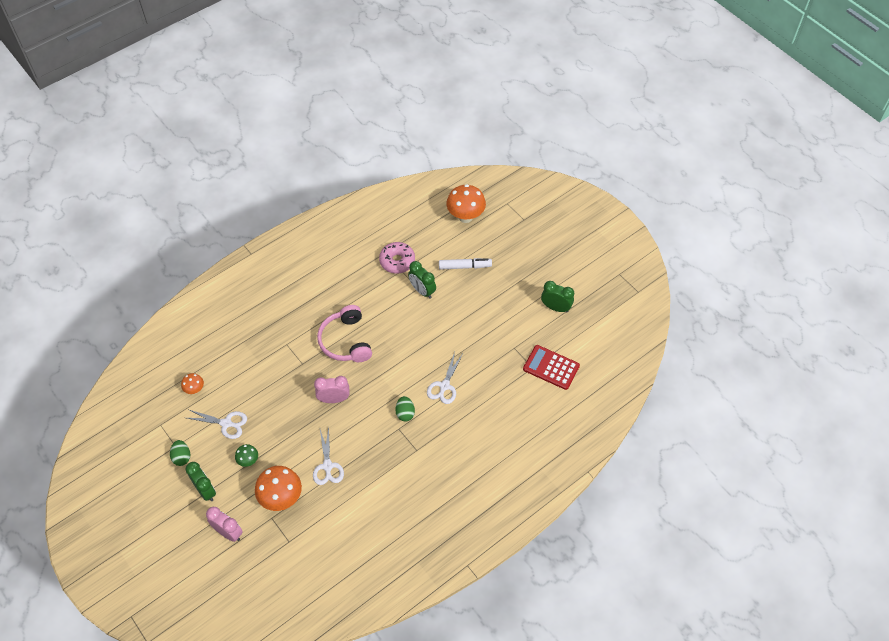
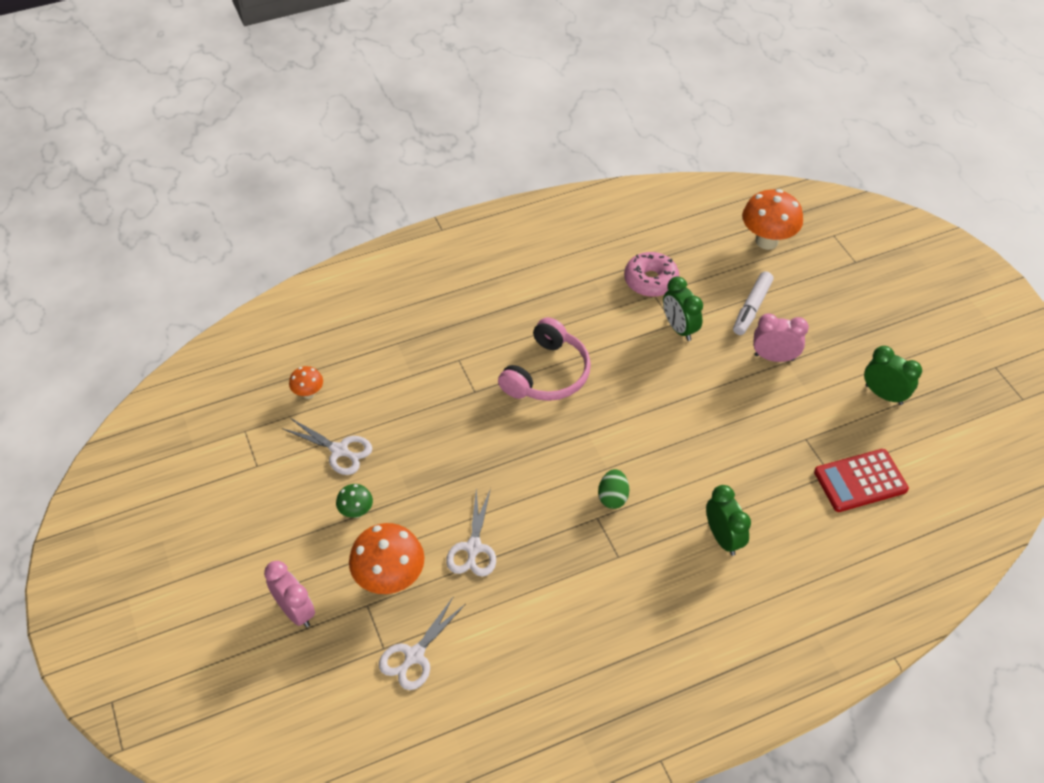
camera: 15 degrees right, 5 degrees down
(182, 457) = (261, 483): green egg -> none
(205, 490) = (280, 540): green clock -> green clock (723, 538)
(334, 399) = (508, 452): pink clock -> pink clock (774, 357)
(346, 341) = (547, 374): pink headphones -> pink headphones turned 150 degrees counterclockwise
(444, 386) = (683, 471): white scissors -> white scissors (414, 656)
(465, 266) = (751, 308): white marker -> white marker turned 105 degrees clockwise
(551, 367) = (860, 481): red calculator -> red calculator turned 60 degrees counterclockwise

